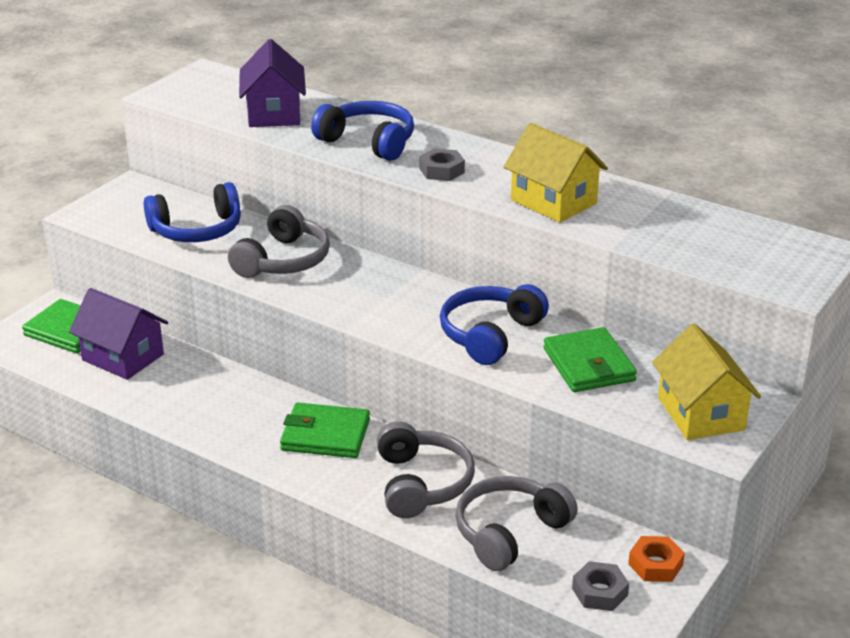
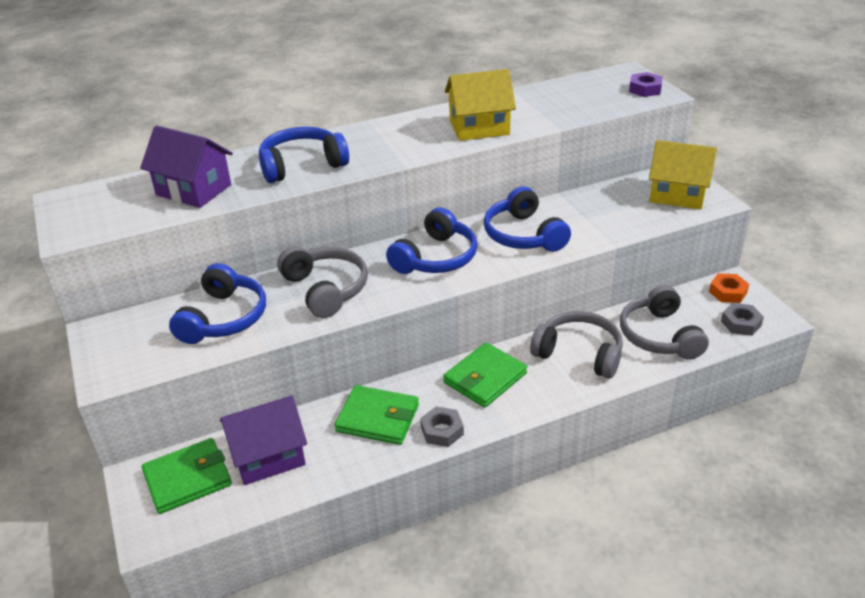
camera: 55 degrees left, 5 degrees up
(393, 298) = (436, 258): none -> blue headphones
(442, 170) = (385, 151): grey nut -> grey nut (442, 431)
(588, 365) = (593, 212): green wallet -> green wallet (378, 418)
(791, 273) = (645, 89): none -> purple nut

